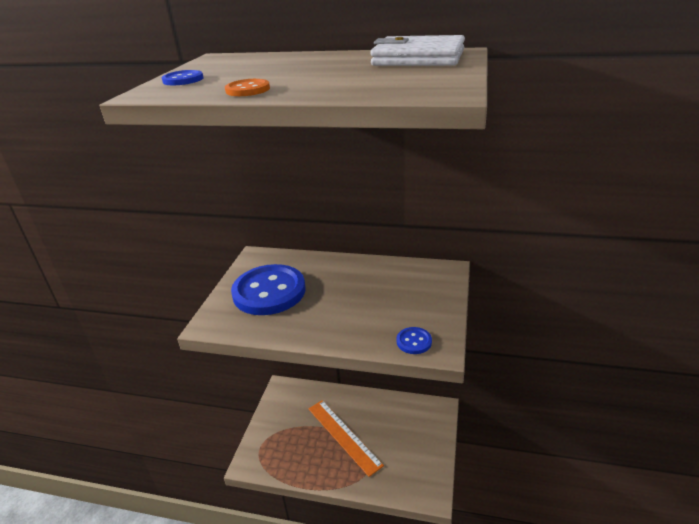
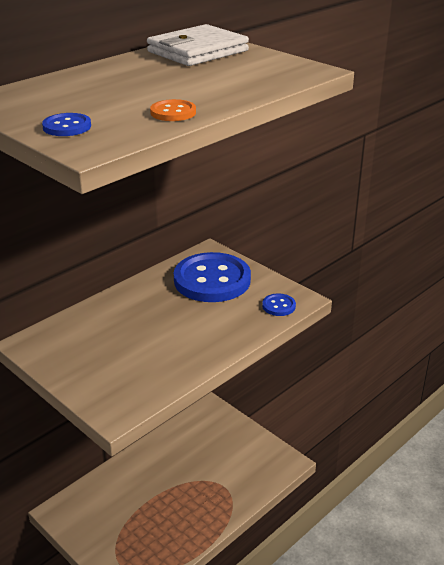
camera: 60 degrees left, 0 degrees up
(269, 292) = (111, 355): blue button -> blue button (212, 280)
(343, 436) = (174, 489): orange ruler -> none

